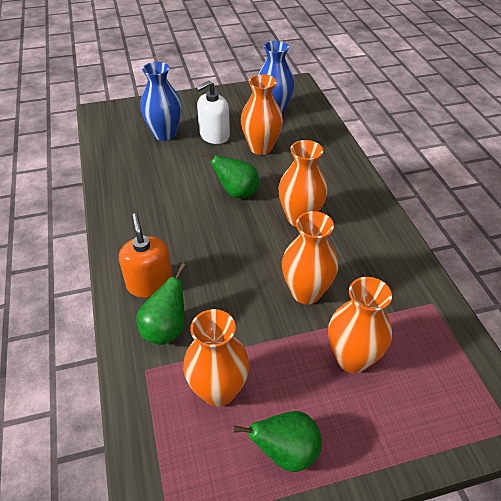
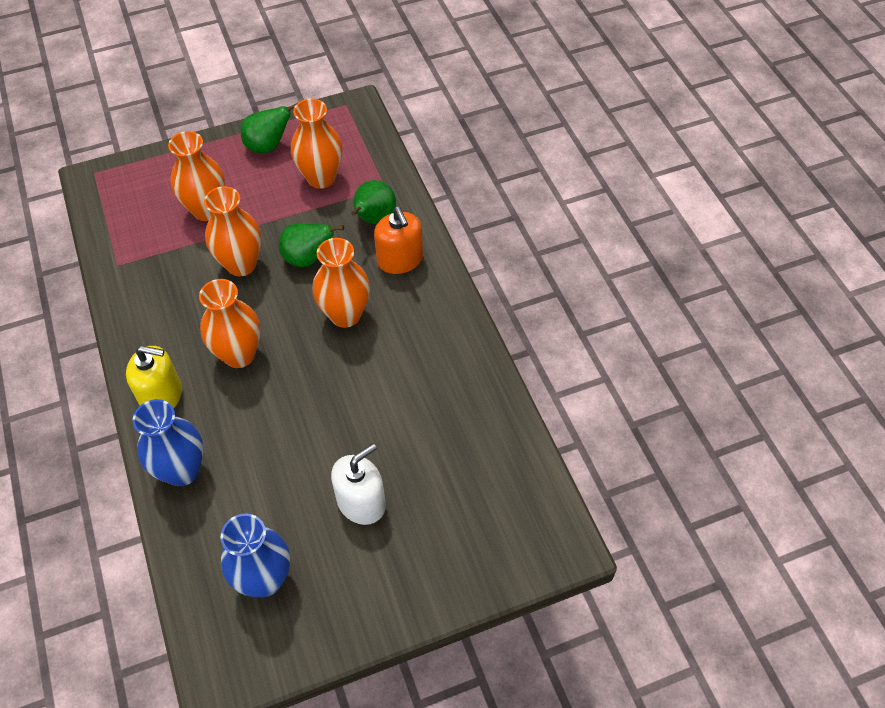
camera: 175 degrees right, 10 degrees up
(165, 134) = (440, 498): blue vase -> blue vase (182, 471)
(236, 193) = (318, 387): green pear -> green pear (308, 258)
(261, 148) = (287, 479): orange vase -> orange vase (345, 315)
(356, 196) = (162, 395): none -> yellow soap dispenser

